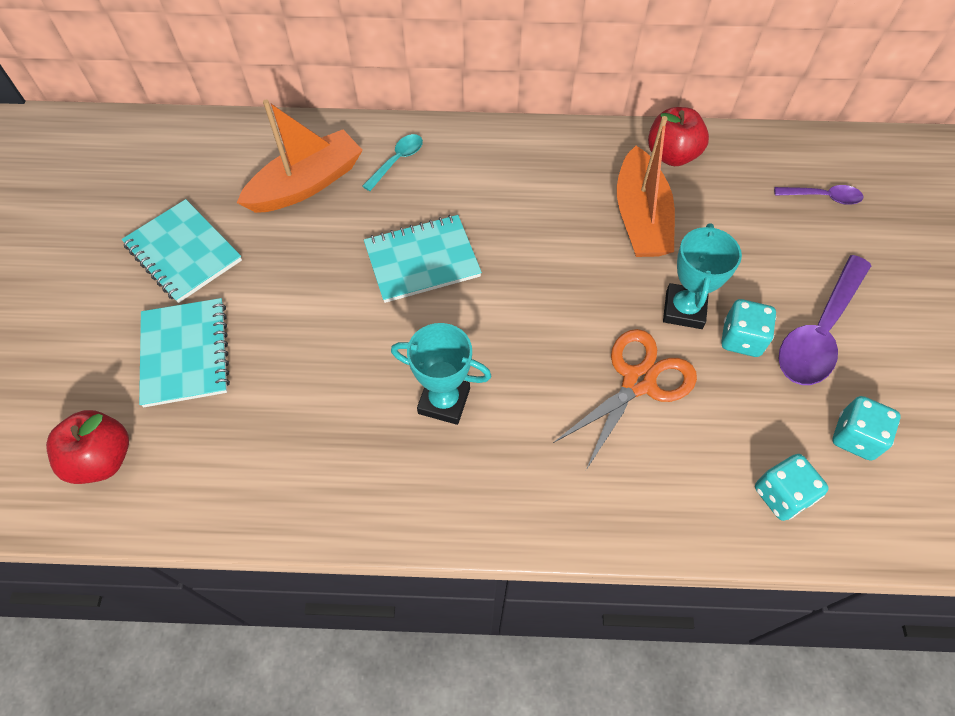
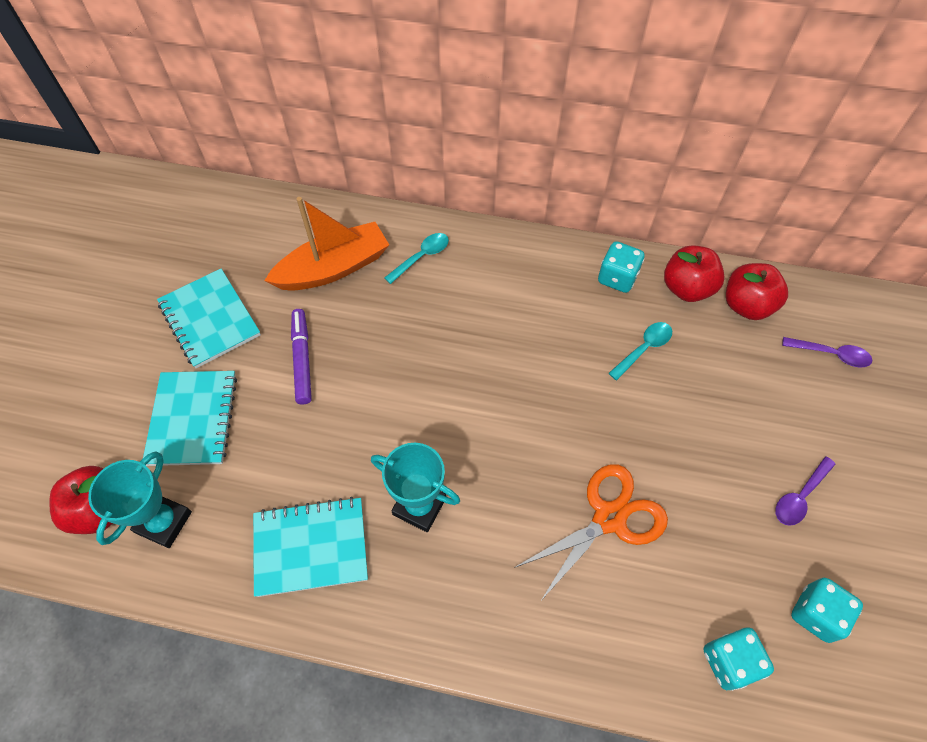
camera: 10 degrees right, 0 degrees up
(291, 278) = (302, 359): none -> purple marker
(422, 260) = (426, 361): turquoise notebook -> turquoise notebook (311, 547)
(640, 217) = (643, 349): orange boat -> turquoise spoon
(684, 309) = (668, 451): turquoise trophy -> turquoise trophy (164, 522)
(733, 163) = (746, 305): none -> red apple
(741, 339) = (720, 491): turquoise dice -> turquoise dice (617, 278)
(819, 332) = (800, 496): purple spoon -> purple spoon, size x0.52

